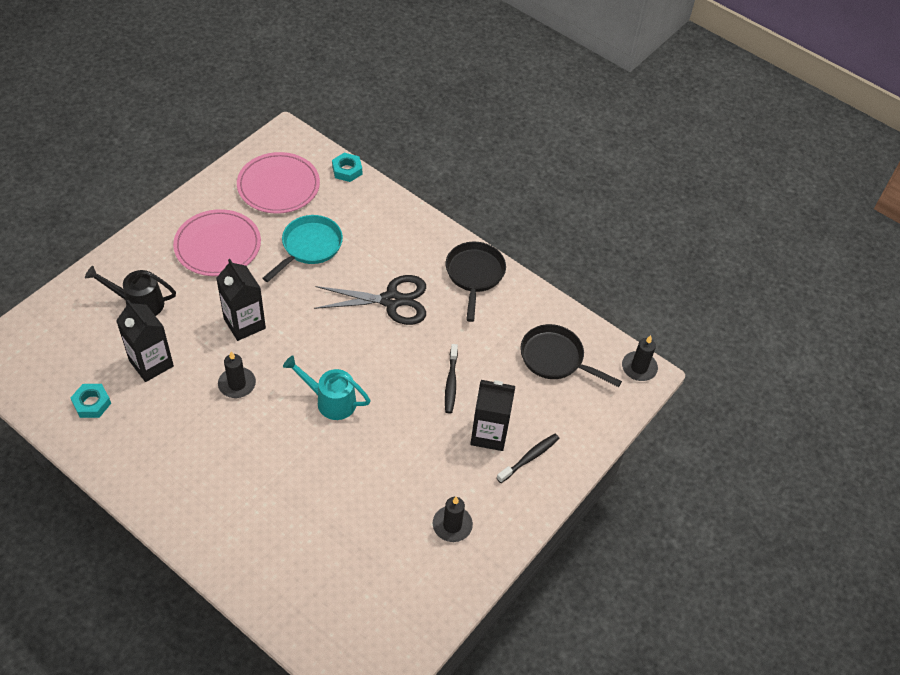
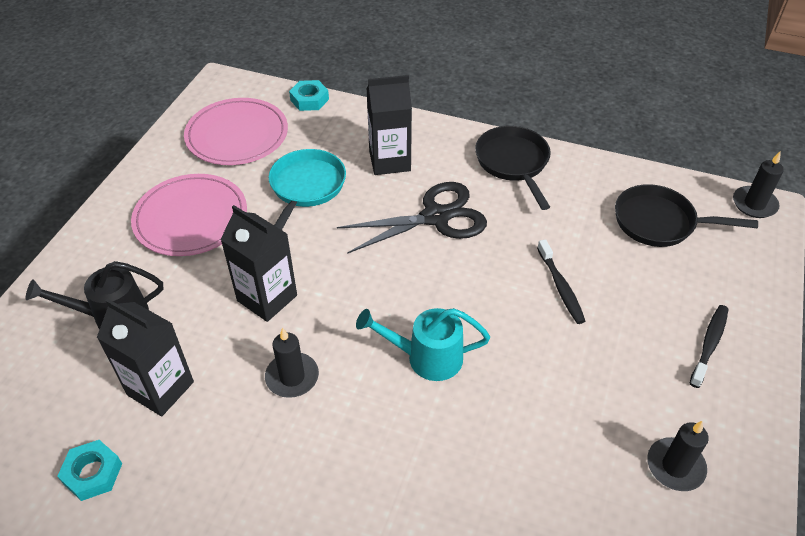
camera: 15 degrees left, 5 degrees down
(489, 434) = (643, 332): black carton -> black carton (389, 161)

